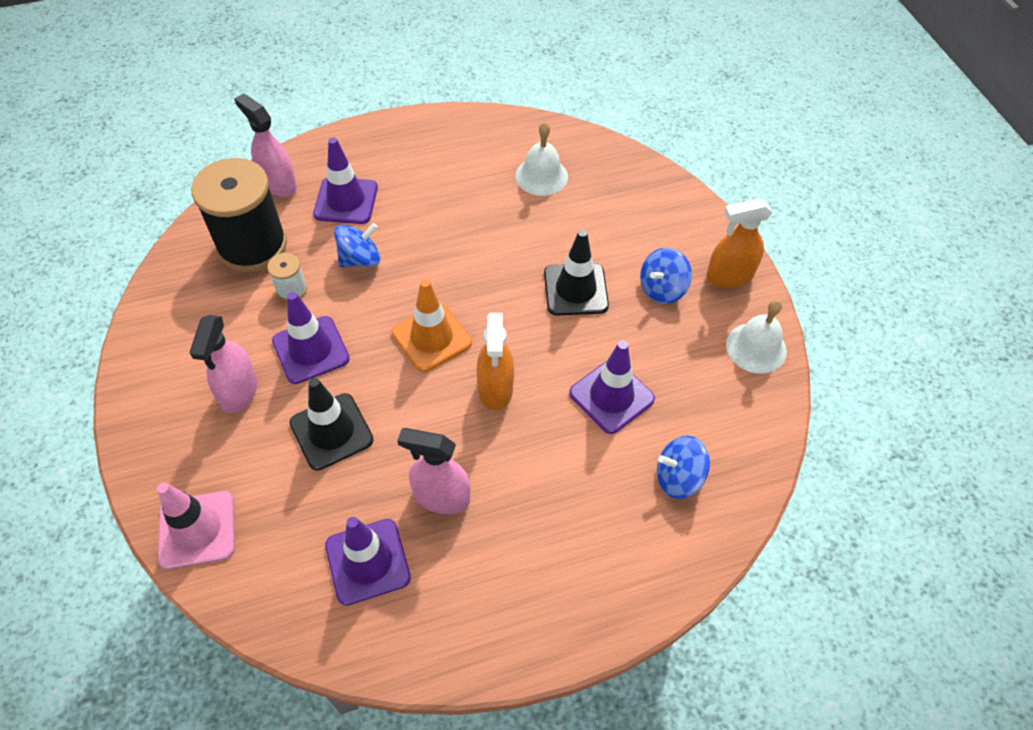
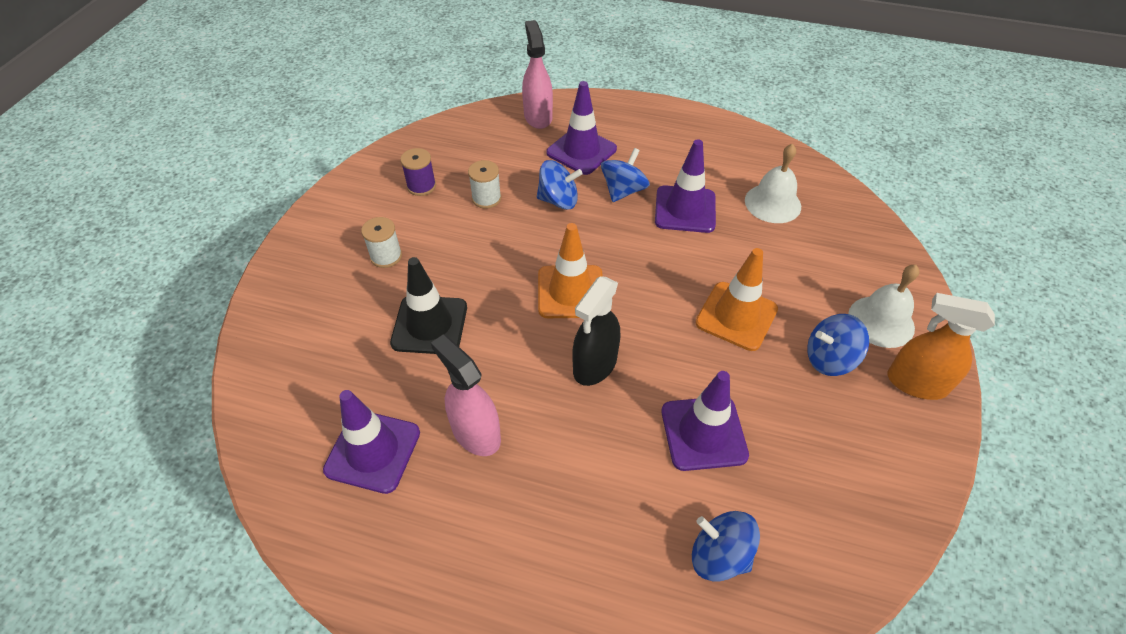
camera: 35 degrees right, 5 degrees down
(197, 530) = (272, 345): pink traffic cone -> none
(217, 307) = (421, 186): none -> purple spool
(239, 392) = (386, 256): pink spray bottle -> white spool
(252, 245) = (482, 153): black spool -> none
(311, 350) = (464, 252): purple traffic cone -> purple traffic cone (685, 209)
(411, 222) = (623, 191): none -> blue spinning top
(495, 389) = (595, 365): orange spray bottle -> black spray bottle
(575, 289) = (736, 316): black traffic cone -> orange traffic cone
(756, 348) = (901, 471): white bell -> white bell (881, 321)

